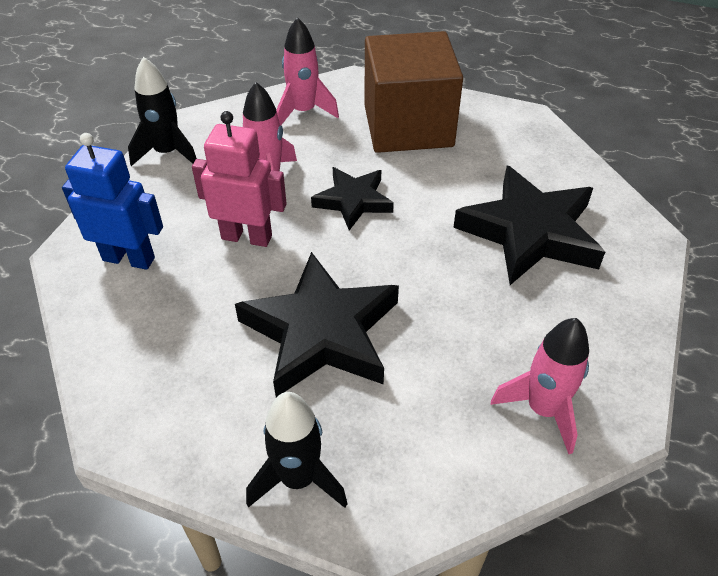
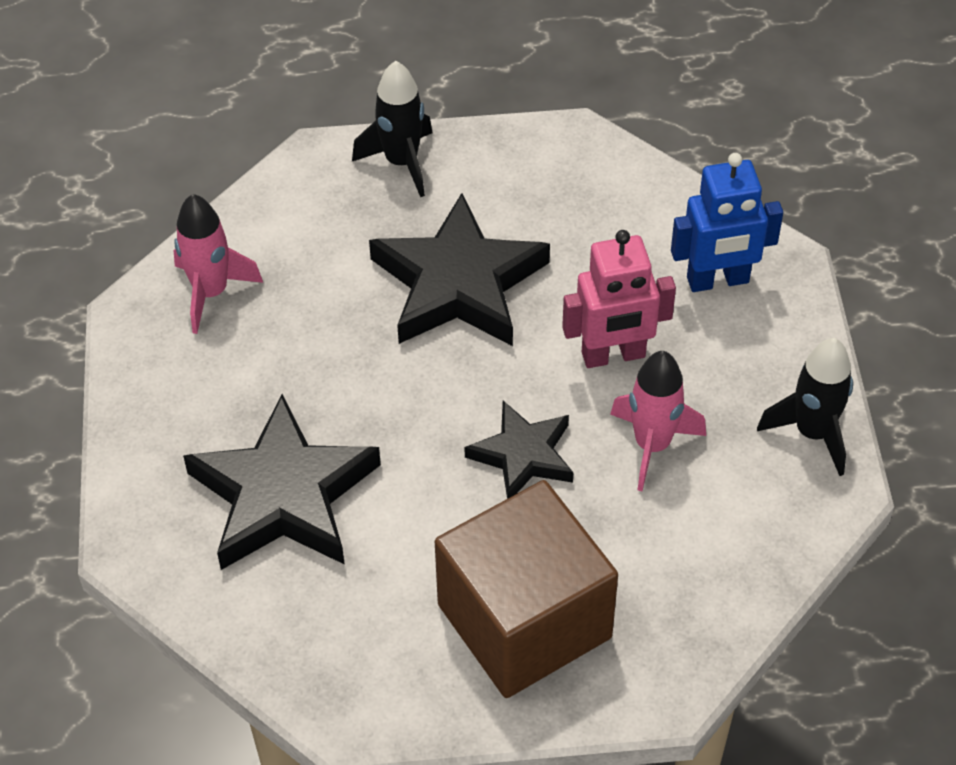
camera: 155 degrees right, 5 degrees up
(303, 112) = (692, 585): pink rocket -> none

